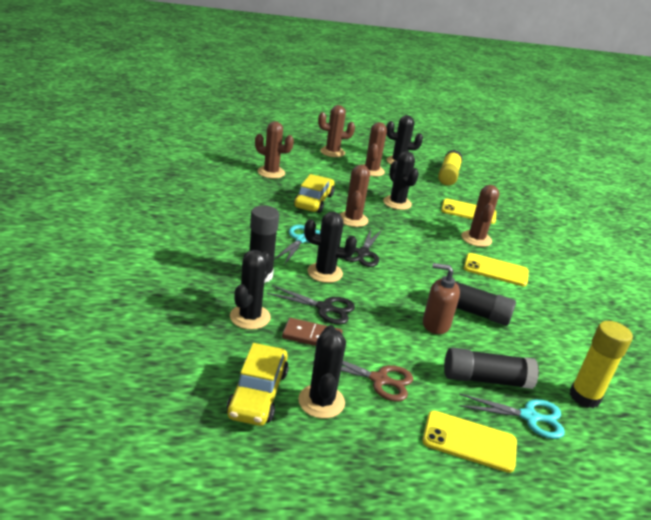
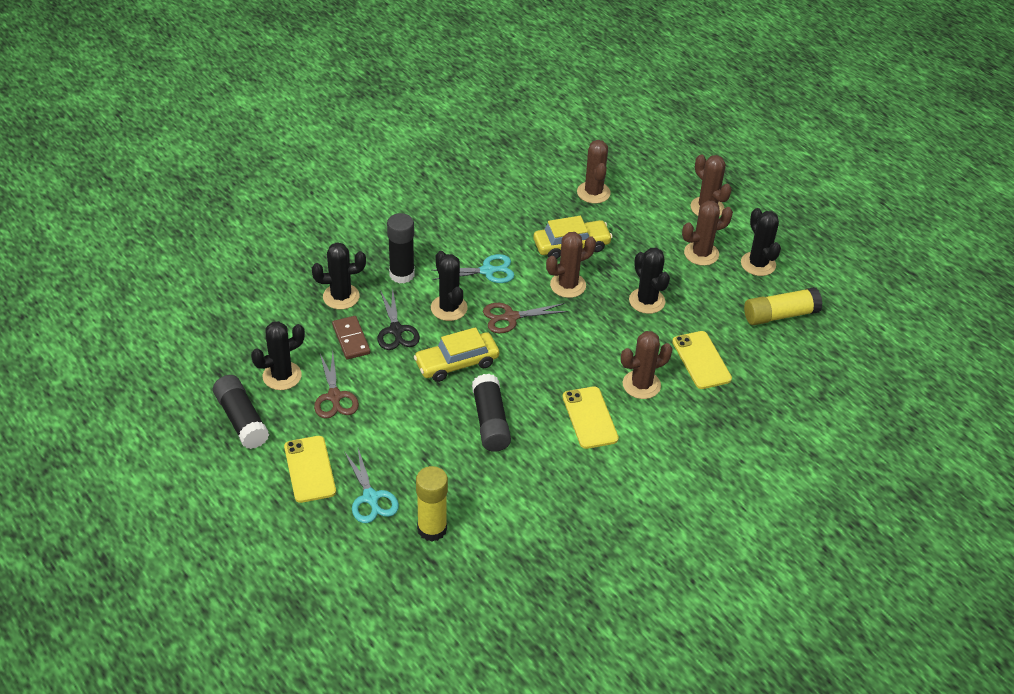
camera: 60 degrees right, 15 degrees up
(258, 393) = (261, 342): yellow car -> yellow car (457, 363)
(363, 253) = (511, 317): black scissors -> brown scissors
(397, 203) = (647, 301): black cactus -> black cactus turned 60 degrees counterclockwise
(435, 324) = (443, 404): brown soap dispenser -> none
(486, 379) = (395, 459): black glue stick -> black glue stick (241, 420)

